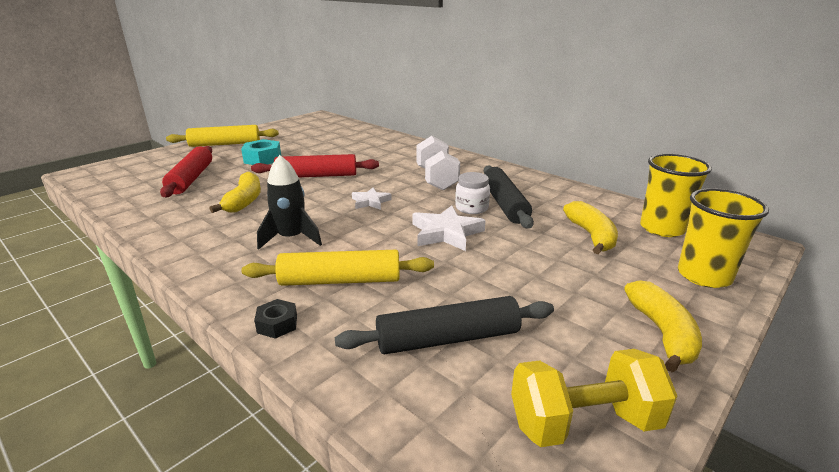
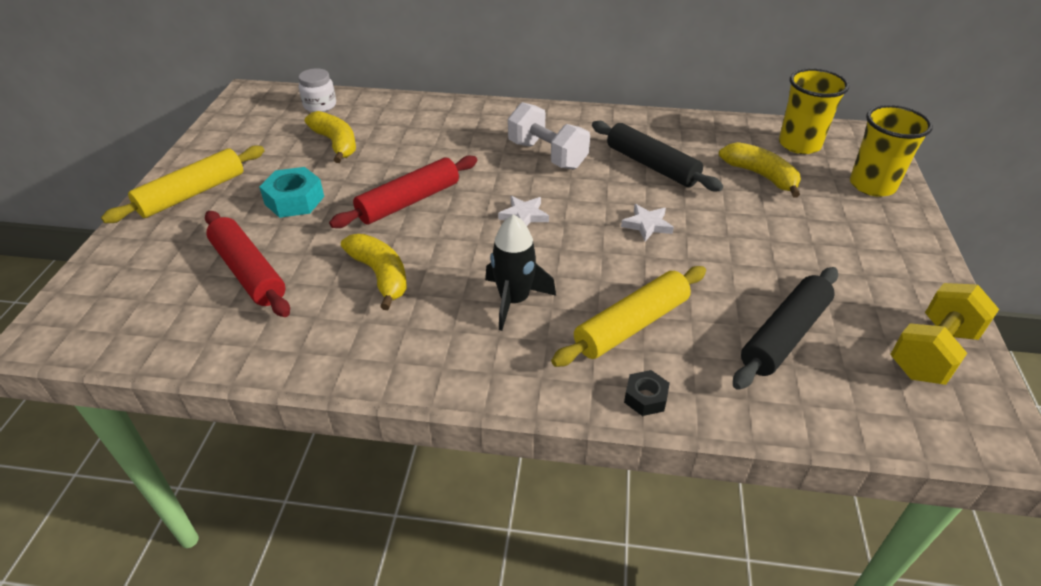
camera: 35 degrees left, 15 degrees up
(446, 233) = (647, 225): white star -> white star, size x0.61
(471, 208) = (630, 183): white jar -> white jar (320, 105)
(662, 333) = (900, 254): yellow banana -> yellow banana (336, 143)

